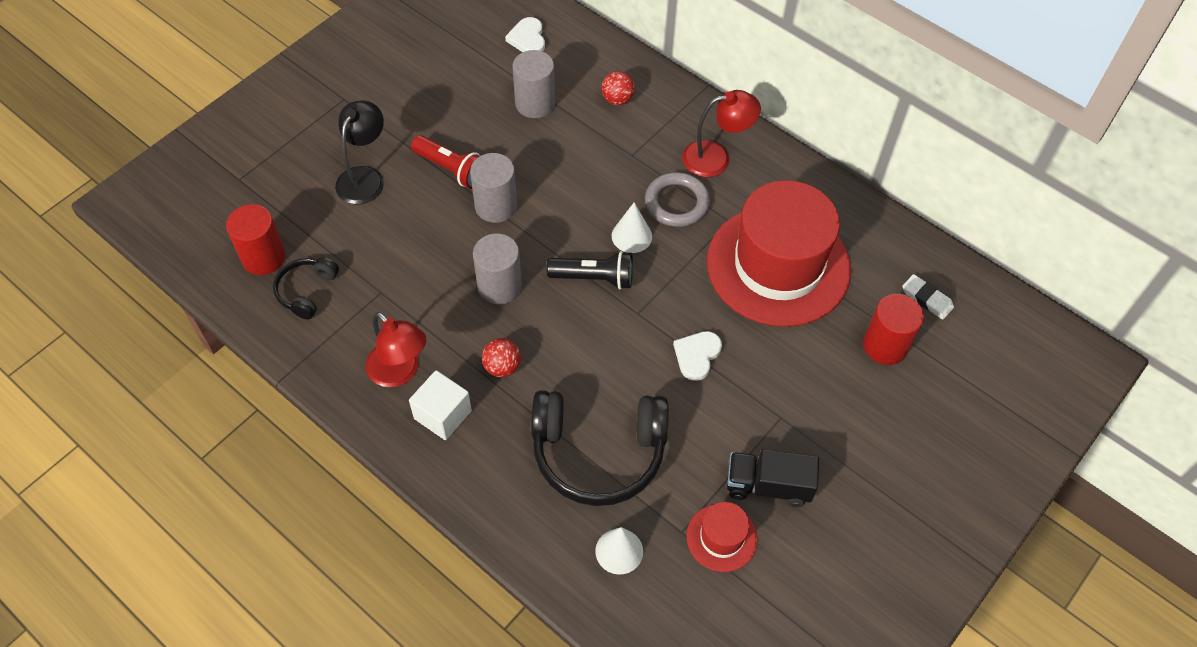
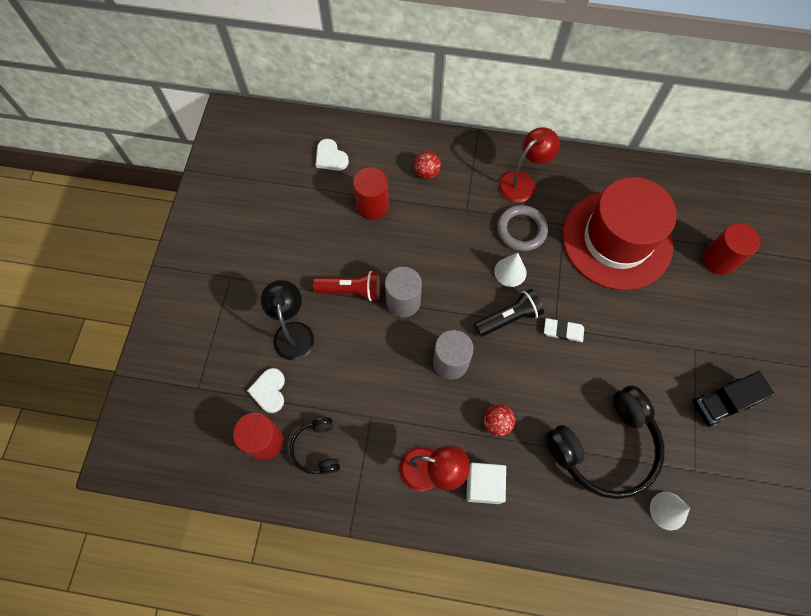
camera: 30 degrees left, 10 degrees up
(535, 103) = (372, 206): grey cylinder -> red cylinder
(697, 355) = (614, 336): white heart -> white heart (269, 391)
(721, 537) = (721, 458): red hat -> none
(926, 299) = (719, 212): white eraser -> white eraser (563, 331)

